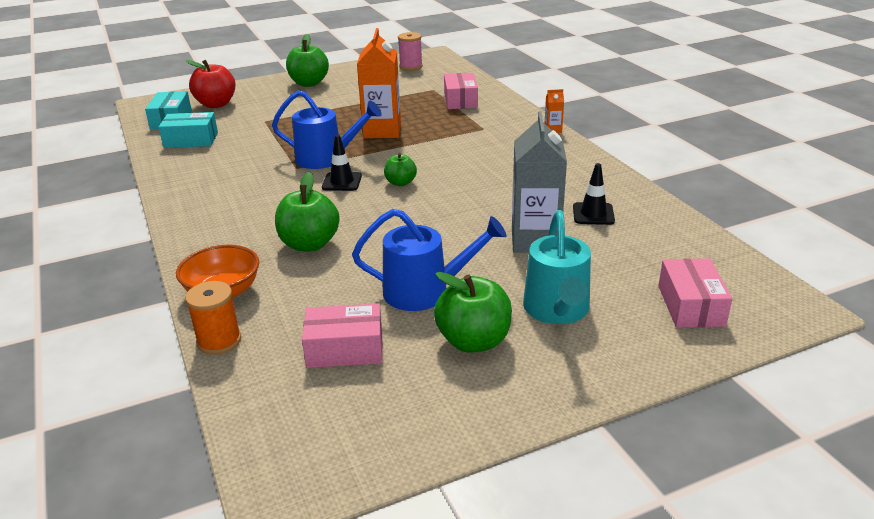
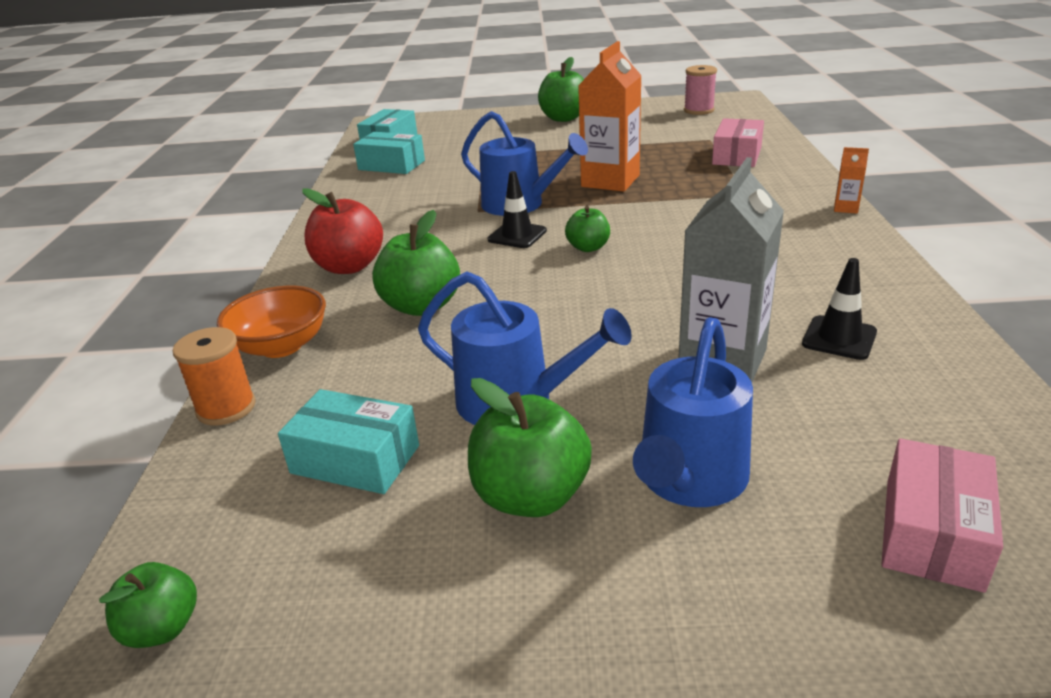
camera: 25 degrees right, 0 degrees up
(216, 104) = (447, 130): red apple -> red apple (349, 266)
(300, 470) = (162, 628): none -> green apple
(345, 349) = (355, 459): pink box -> turquoise box
(557, 310) = (689, 479): turquoise watering can -> blue watering can

